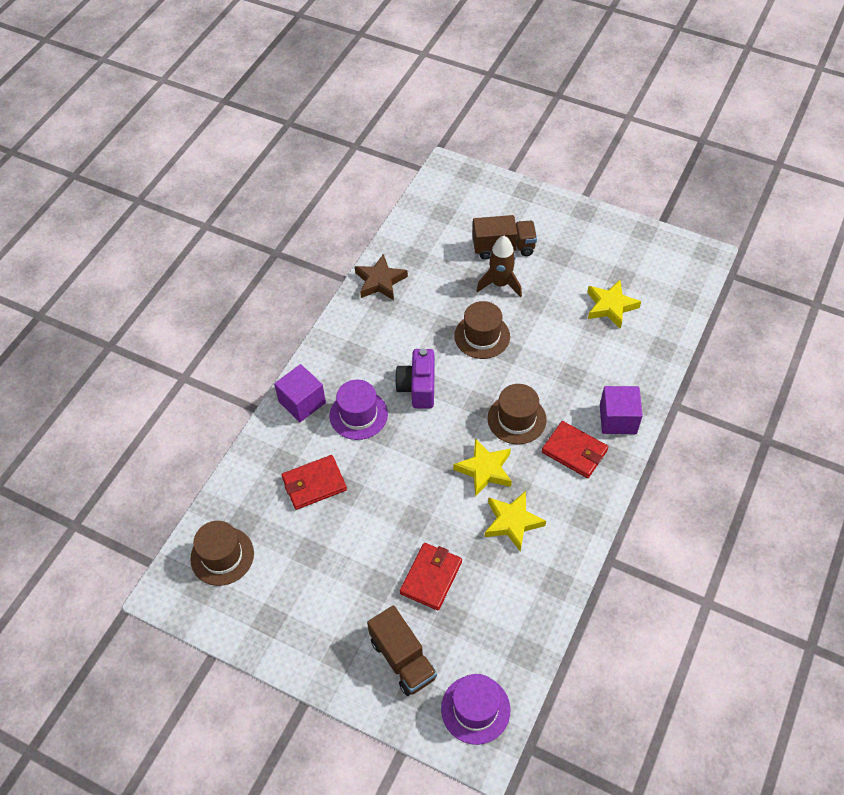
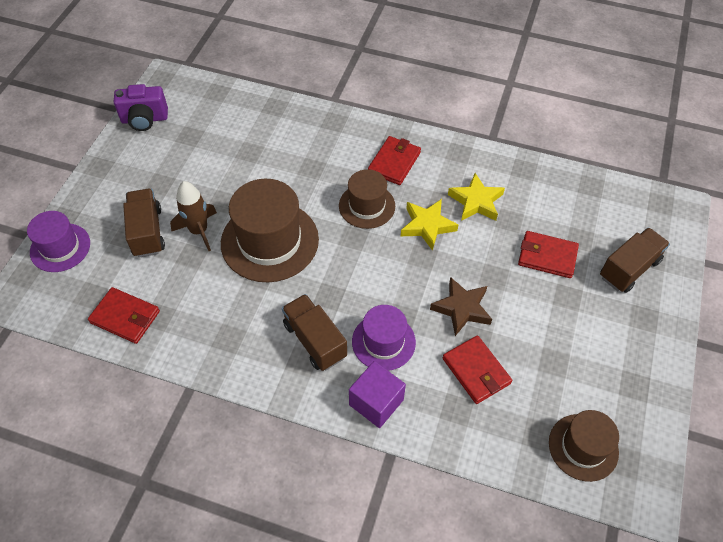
camera: 100 degrees left, 0 degrees up
(370, 363) = (315, 340): none -> brown truck
(380, 281) = (195, 347): brown star -> brown star (462, 308)
(417, 236) = (125, 317): none -> red wallet
(418, 388) = (341, 291): purple camera -> purple camera (144, 119)
(475, 709) = (650, 214): purple hat -> purple hat (60, 247)
(482, 336) = (270, 241): brown hat -> brown hat, size x1.67
(610, 306) = (227, 142): yellow star -> none
(618, 419) = (355, 134): purple cube -> none

